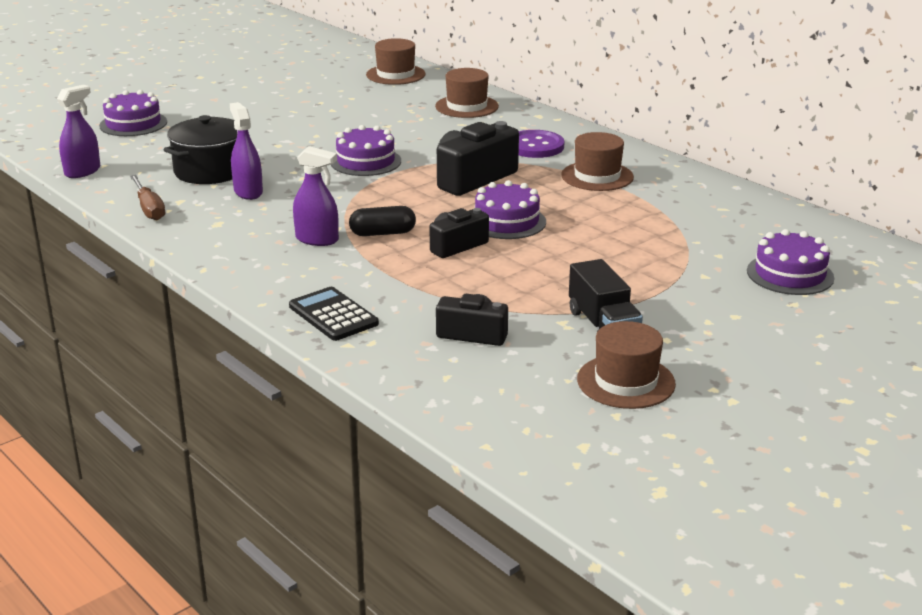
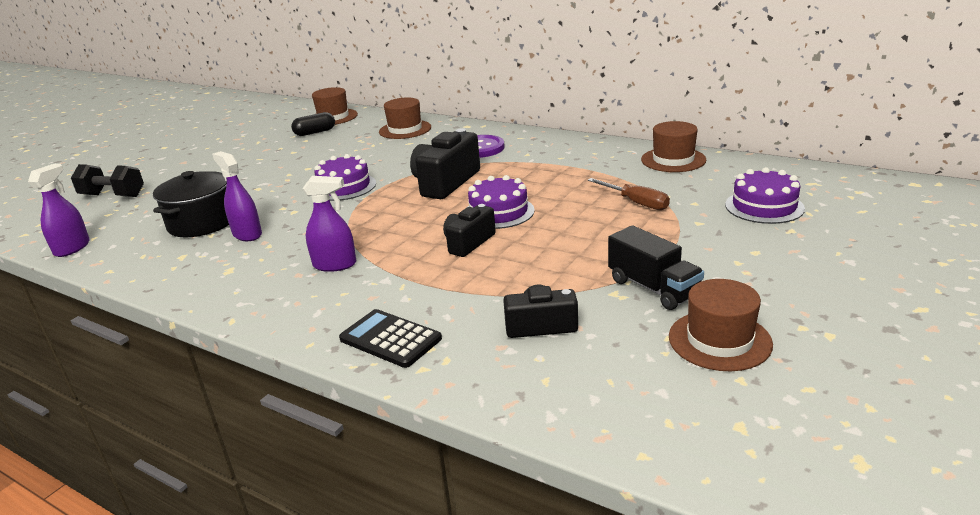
camera: 15 degrees left, 0 degrees up
(133, 124) = (113, 196): purple cake -> black dumbbell
(149, 208) = (152, 270): brown screwdriver -> brown screwdriver (636, 203)
(383, 233) = (394, 245): black capsule -> black capsule (315, 132)
(597, 176) = (546, 161): brown hat -> brown hat (673, 160)

